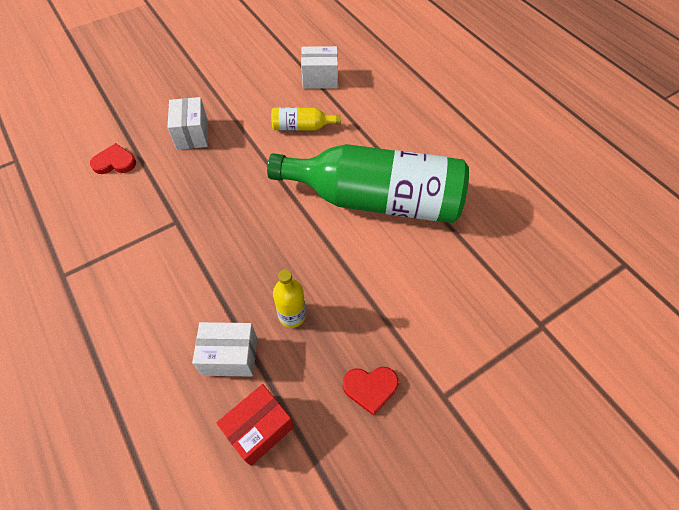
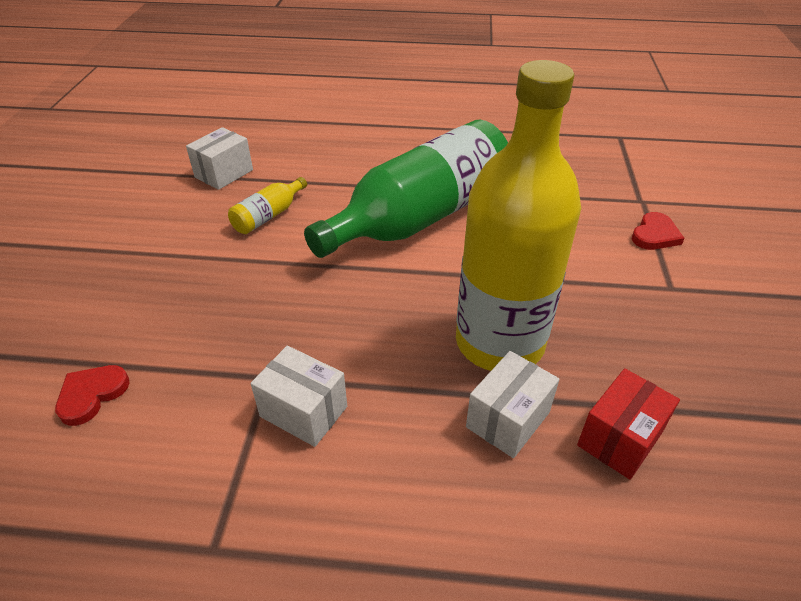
camera: 50 degrees left, 15 degrees down
(192, 134) = (155, 300): white box -> white box (304, 411)
(259, 429) = (619, 439): red box -> red box turned 45 degrees clockwise
(292, 315) = (499, 342): yellow bottle -> yellow bottle, size x2.49
(370, 388) = (629, 329): red heart -> red heart (655, 235)

